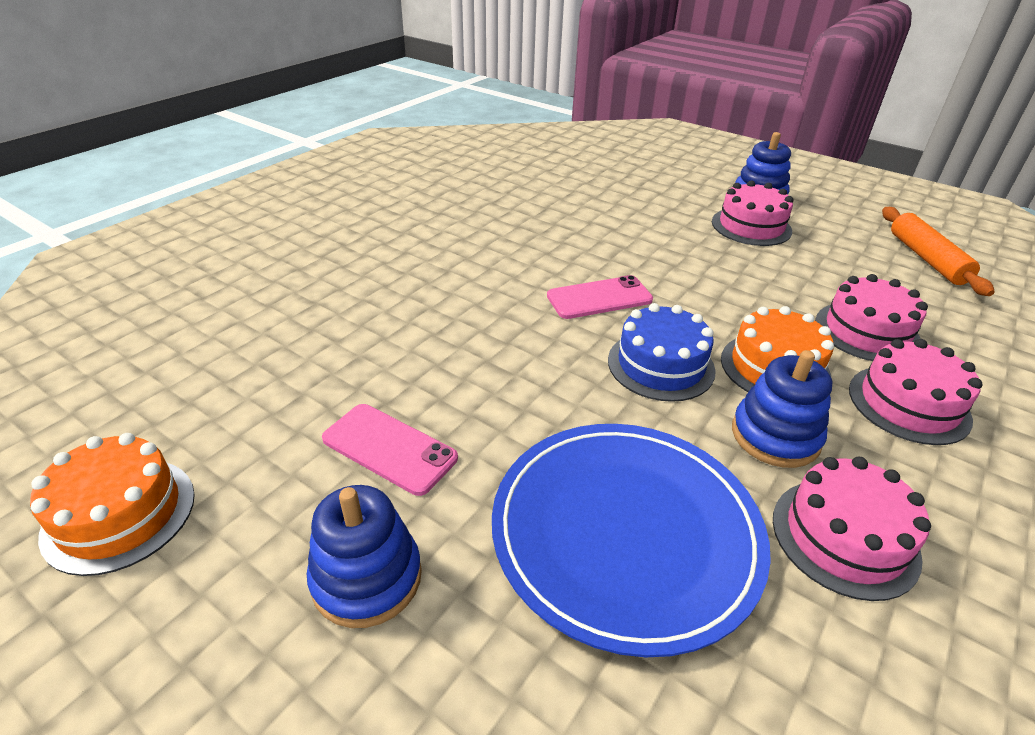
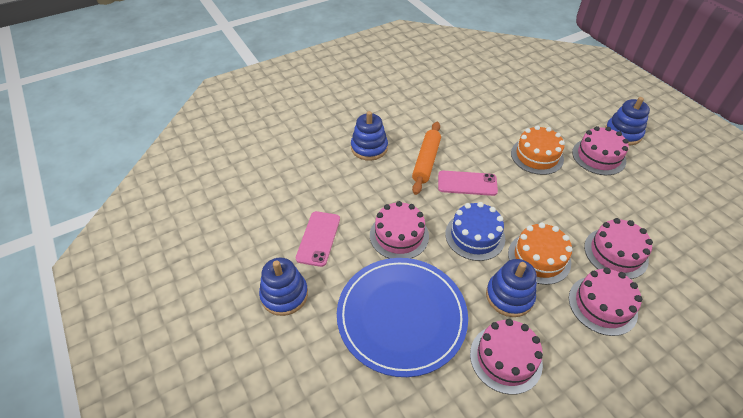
camera: 25 degrees right, 10 degrees up
(119, 514) = (204, 232): orange cake -> orange cake (537, 156)
(389, 448) = (318, 238): pink phone -> pink phone turned 45 degrees clockwise
(411, 287) = (369, 148): none -> blue stacking toy
(538, 399) = (399, 235): none -> pink cake
(926, 259) = (706, 214): orange rolling pin -> orange rolling pin (426, 161)

